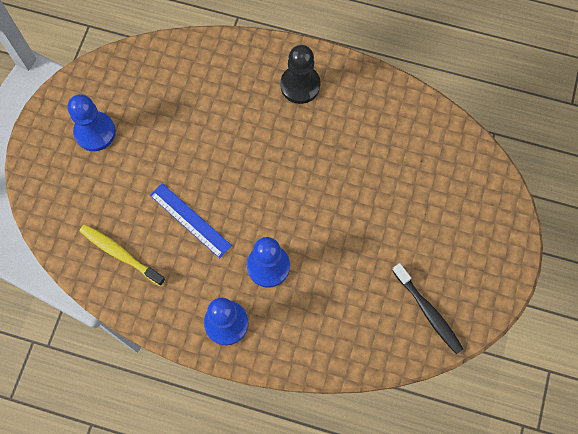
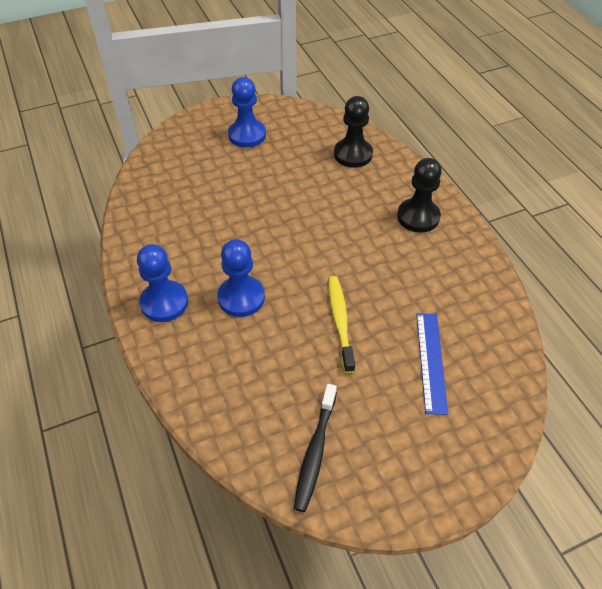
camera: 50 degrees right, 20 degrees down
(120, 254) = (165, 204): yellow toothbrush -> yellow toothbrush (340, 321)
(190, 220) = (232, 225): blue ruler -> blue ruler (431, 361)
(194, 73) = (353, 154): none -> black pawn

